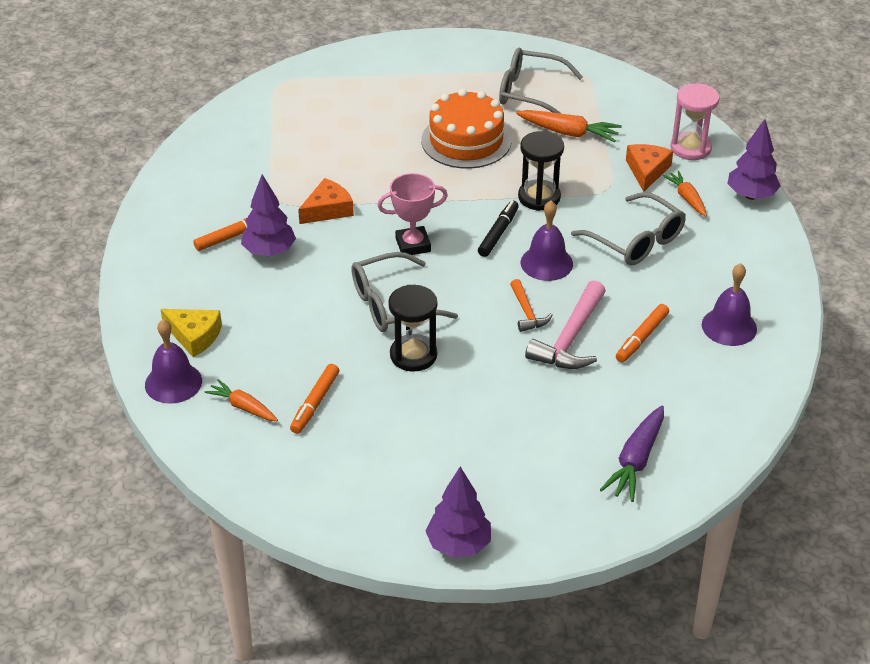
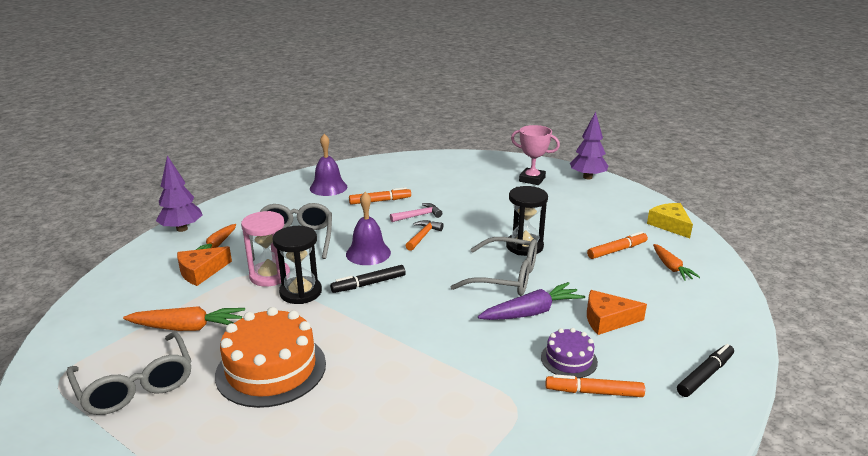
camera: 140 degrees left, 15 degrees down
(157, 291) = (705, 375): none -> black marker
(173, 382) = (721, 301): purple bell -> none
(194, 336) = (685, 324): yellow cheese -> yellow cheese (670, 225)
(269, 252) = (569, 359): purple tree -> purple cake
(328, 209) = (477, 370): orange cheese -> orange cheese (607, 320)
(413, 245) = (441, 306): pink trophy -> pink trophy (532, 179)
(568, 133) = (187, 328): orange carrot -> orange carrot turned 120 degrees clockwise
(570, 339) = (418, 216): pink hammer -> pink hammer, size x0.57
(636, 460) = (462, 169): purple carrot -> purple carrot (531, 312)
(690, 148) = (143, 270): pink hourglass -> pink hourglass (270, 276)

